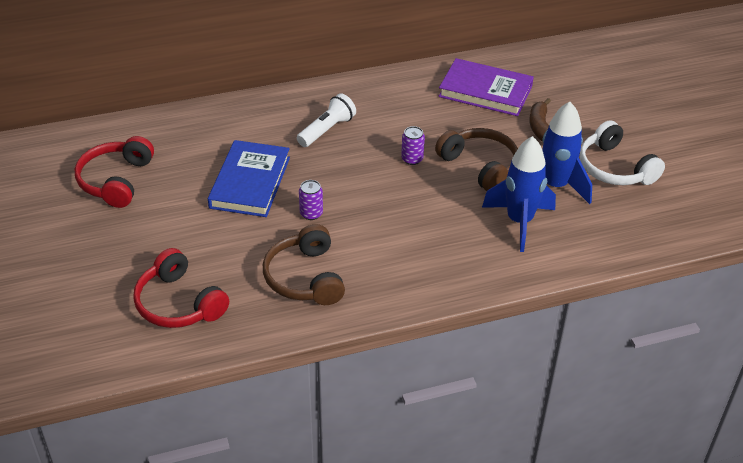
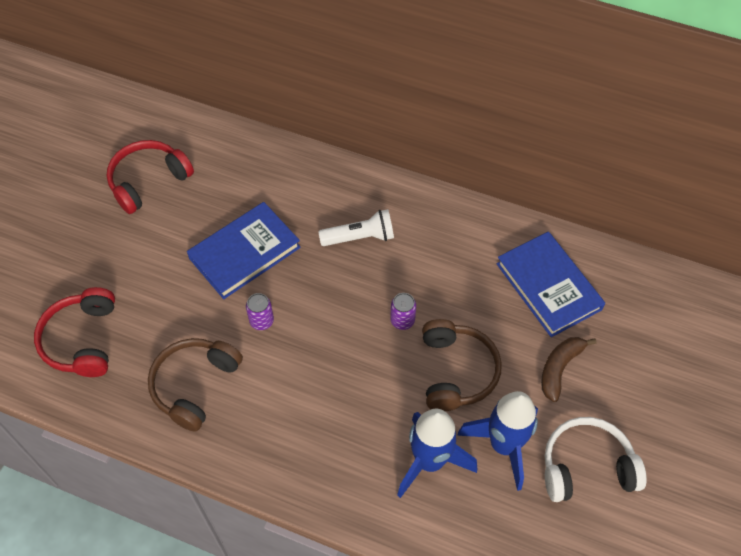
camera: 40 degrees right, 15 degrees up
(485, 91) = (548, 286): purple book -> blue book
(615, 168) = (586, 466): white headphones -> white headphones turned 75 degrees clockwise

